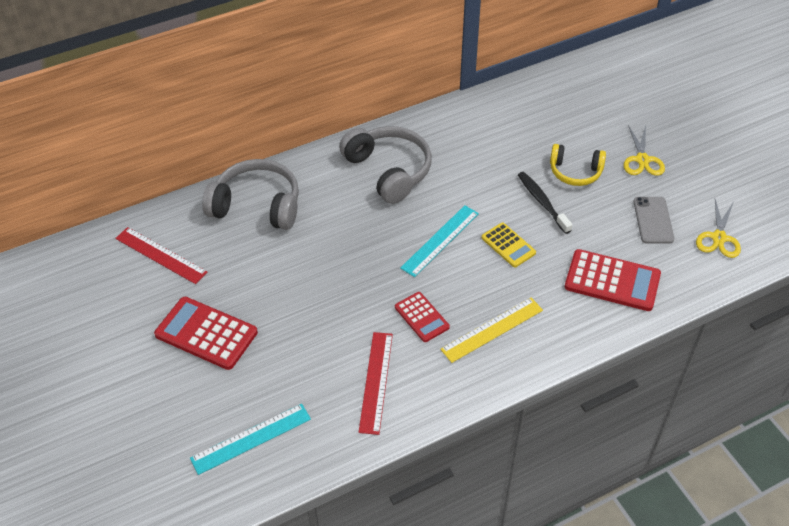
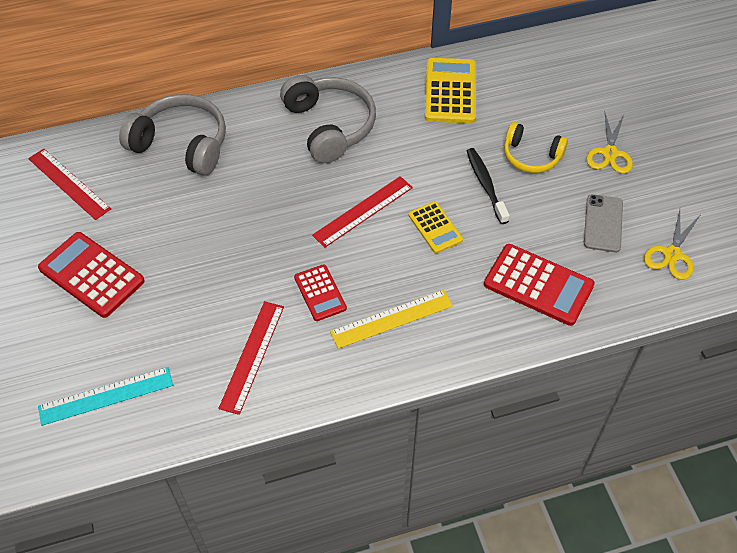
camera: 10 degrees right, 5 degrees up
(440, 240) = (363, 211): turquoise ruler -> red ruler
(488, 126) = (450, 91): none -> yellow calculator

